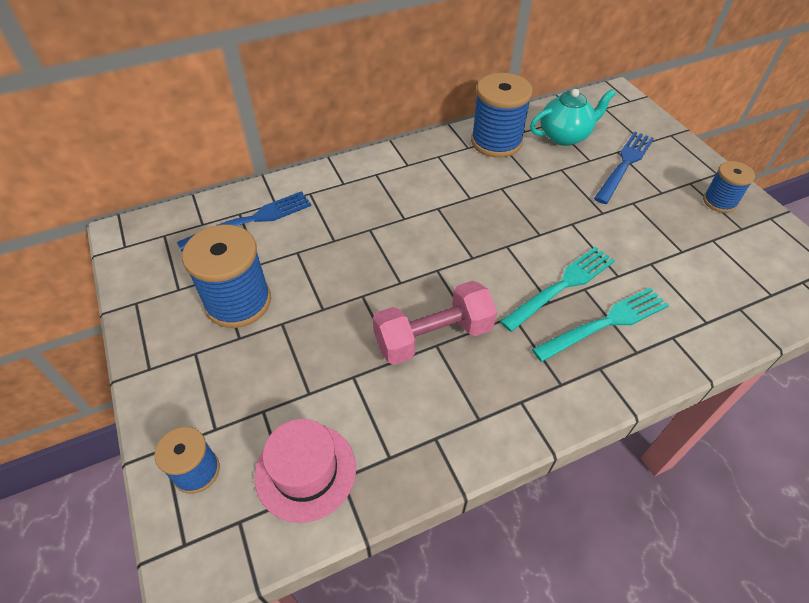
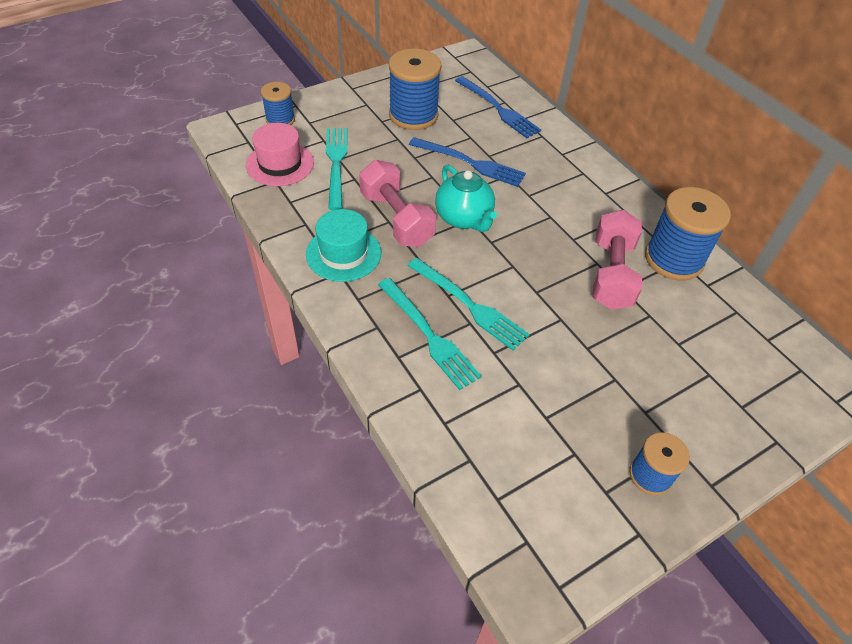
camera: 80 degrees right, 0 degrees up
(318, 396) = (336, 163): none -> turquoise fork
(490, 395) = (343, 253): none -> turquoise hat
(515, 182) = (611, 274): none -> pink dumbbell
(565, 136) = (715, 322): turquoise teapot -> turquoise teapot (464, 218)
(625, 164) = (686, 379): blue fork -> blue fork (471, 163)

